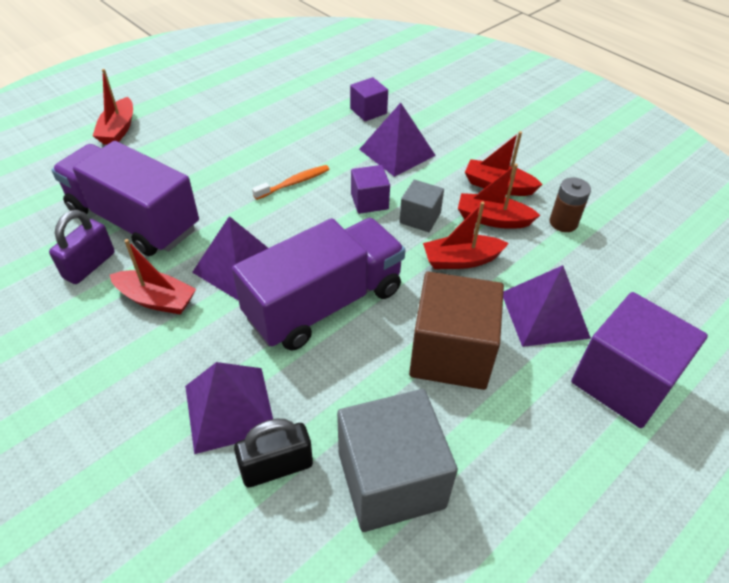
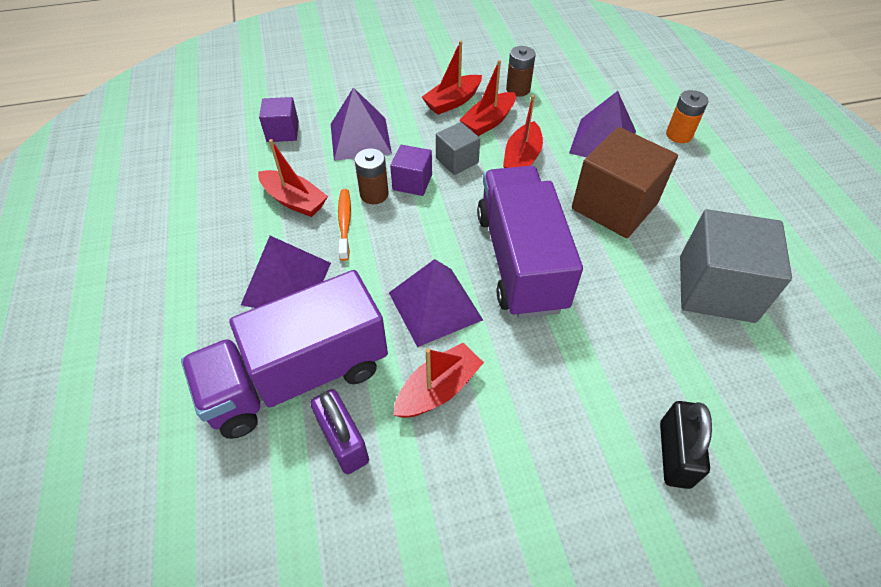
camera: 60 degrees left, 5 degrees up
(118, 130) = (107, 348): red boat -> red boat (294, 201)
(229, 409) = (607, 370): purple pyramid -> purple pyramid (287, 283)
(277, 467) = (680, 356): black padlock -> black padlock (674, 454)
(338, 185) = (374, 194): none -> brown battery
(623, 381) = (679, 135): purple cube -> orange battery

